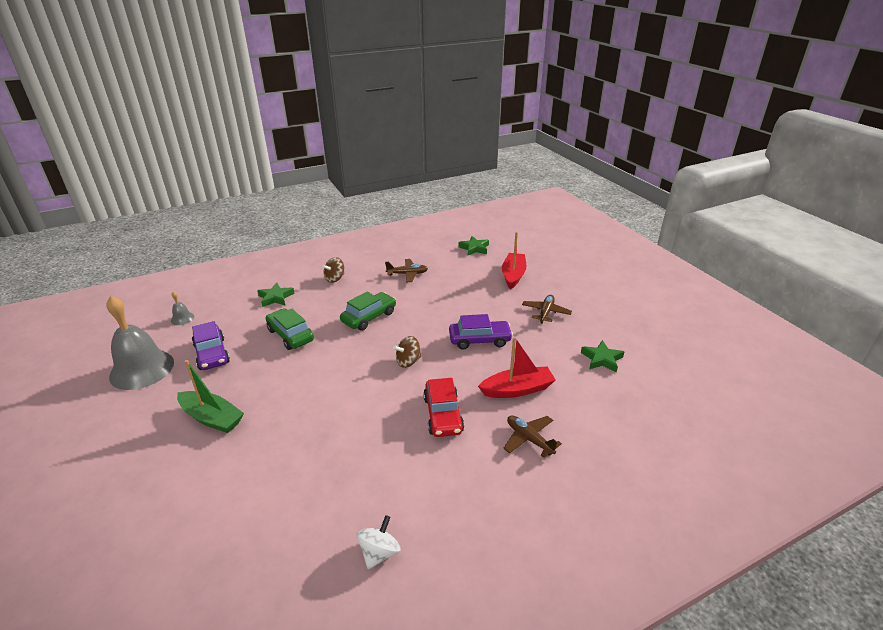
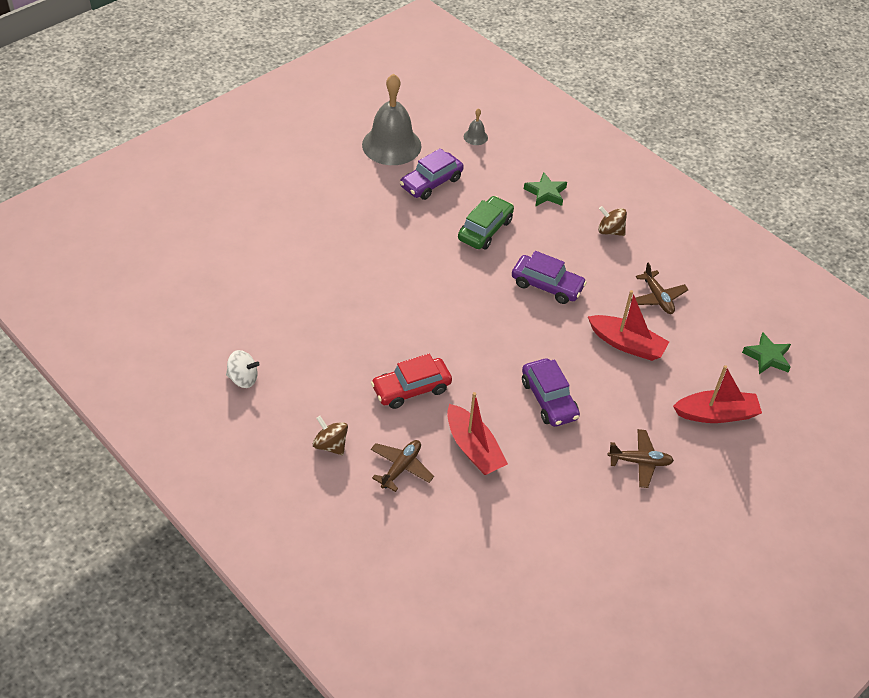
camera: 70 degrees right, 15 degrees up
(212, 418) = (348, 220): green boat -> none
(369, 317) = (547, 285): green car -> purple car
(408, 361) = (482, 341): brown spinning top -> brown spinning top (330, 445)
(442, 295) = (626, 344): none -> red boat
(602, 359) = (564, 531): green star -> none

